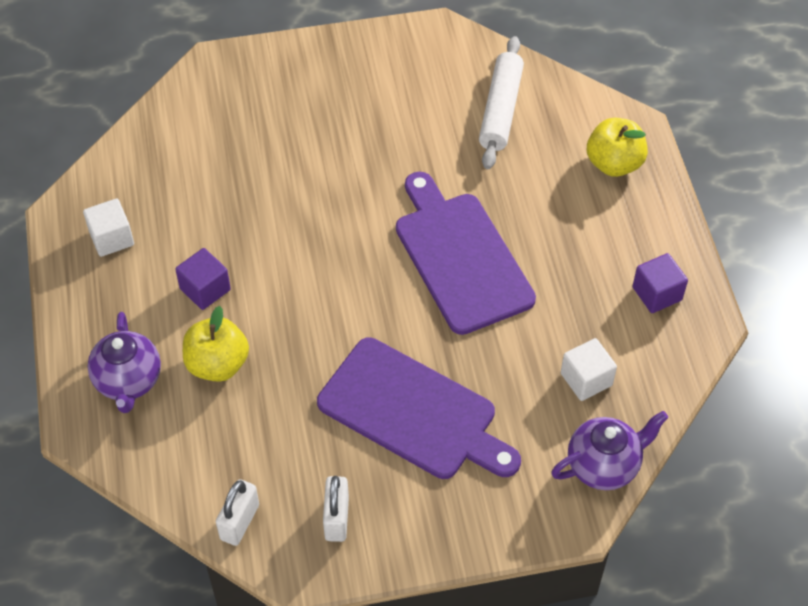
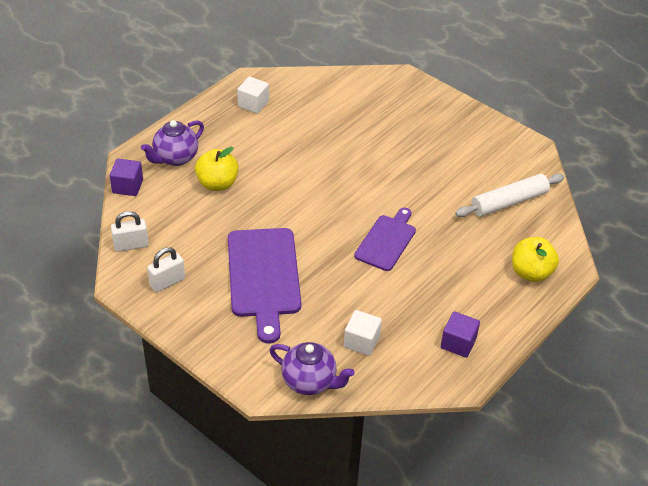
camera: 50 degrees right, 10 degrees down
(205, 289) = (258, 153): purple cube -> purple cube (127, 186)
(460, 257) = (386, 241): purple cutting board -> purple cutting board, size x0.62

